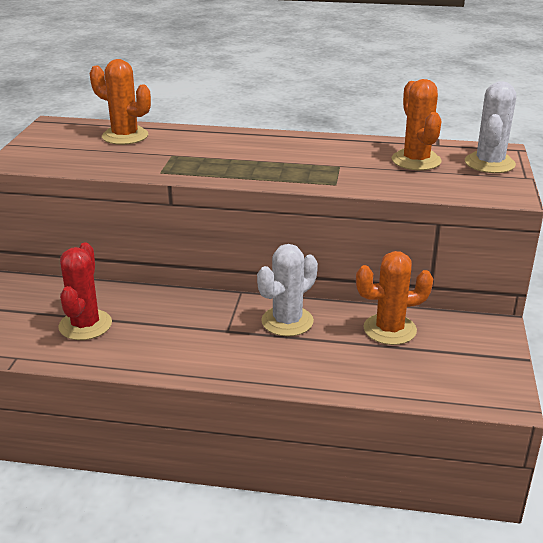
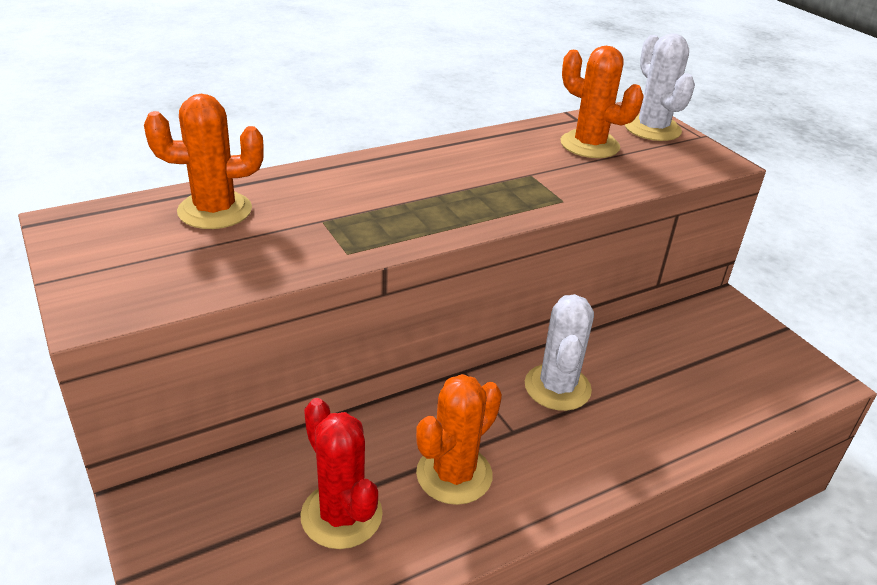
camera: 40 degrees left, 5 degrees up
(389, 329) = (655, 350): orange cactus -> orange cactus (454, 474)

